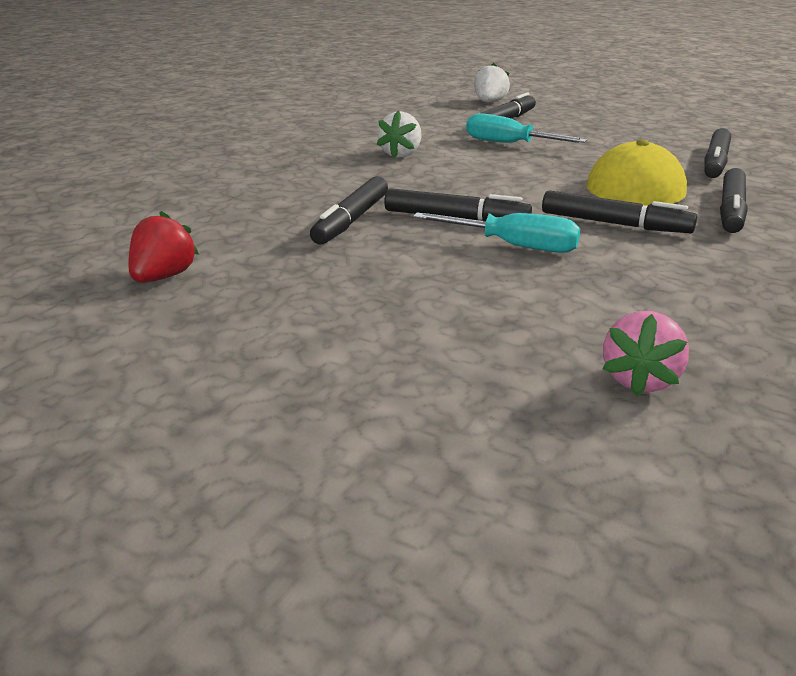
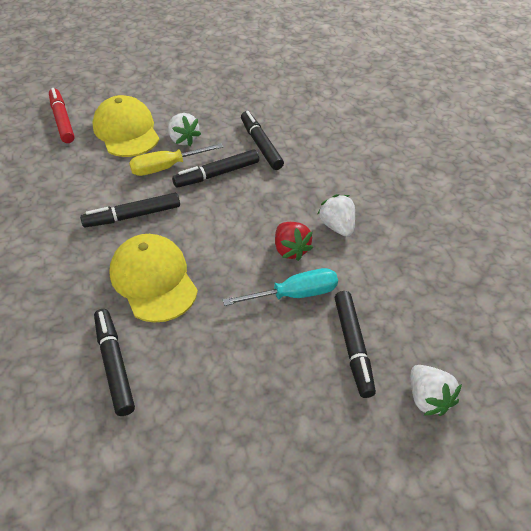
camera: 135 degrees right, 20 degrees up
(163, 277) = (272, 80): red strawberry -> red strawberry (290, 250)
(445, 263) = (183, 139): none -> white strawberry
(513, 246) = (167, 167): turquoise screwdriver -> yellow screwdriver
(523, 309) = (126, 131): none -> yellow cap
(640, 380) = (62, 120): pink strawberry -> red marker
(731, 210) = (72, 275): black marker -> none

